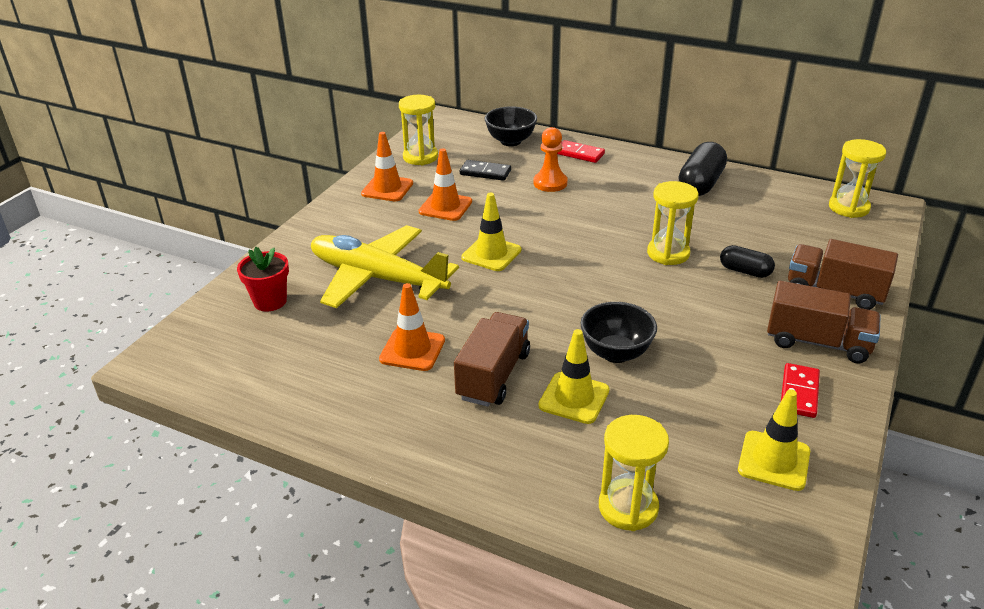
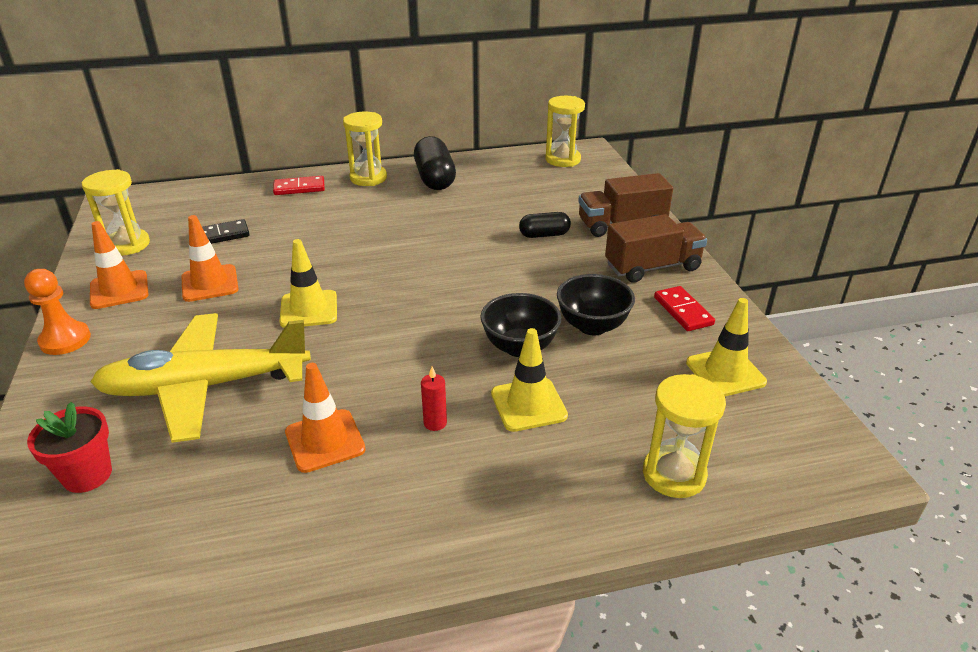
camera: 40 degrees left, 0 degrees up
(493, 375) = (435, 423): brown truck -> red candle
(510, 141) = (216, 198): black bowl -> black bowl (592, 326)
(550, 183) = (298, 223): orange pawn -> orange pawn (65, 340)
(668, 253) = (470, 244): yellow hourglass -> yellow hourglass (368, 178)

